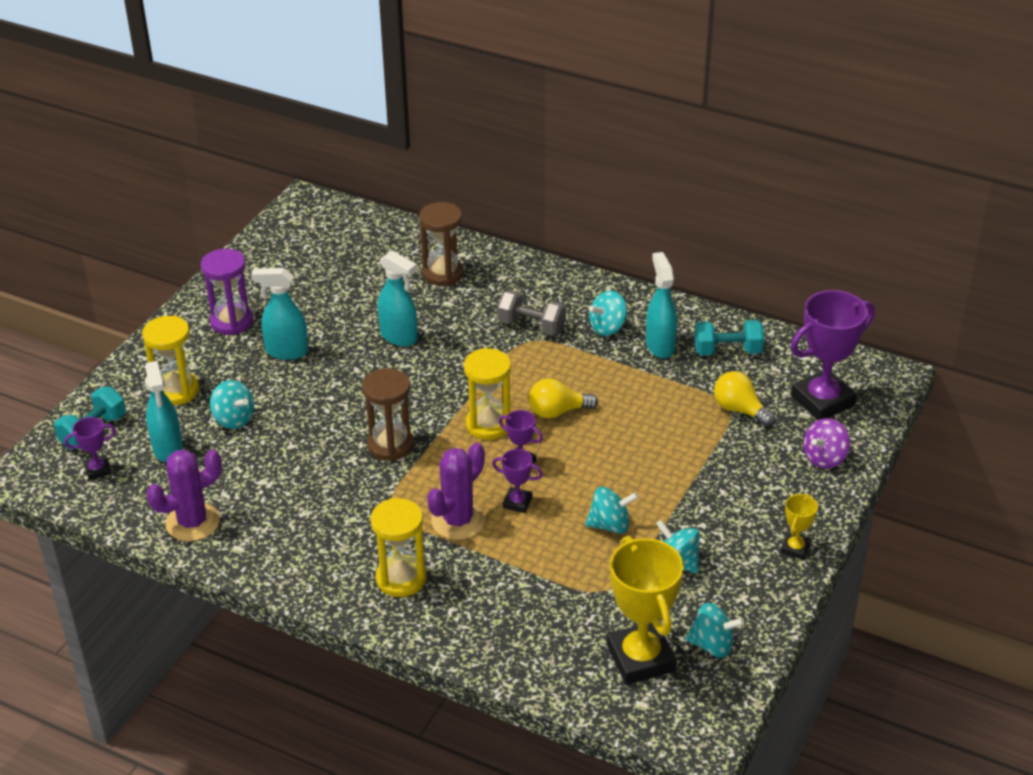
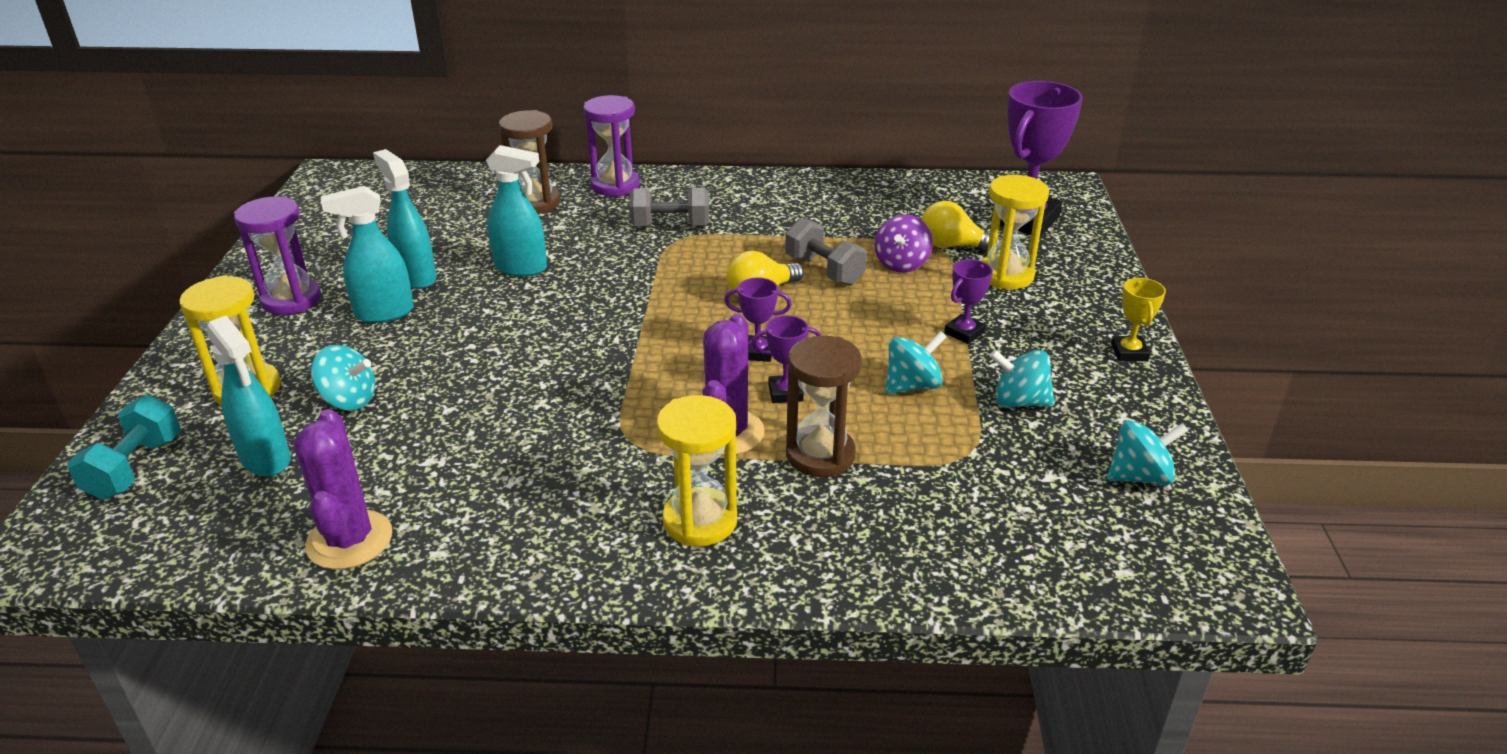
camera: 25 degrees left, 5 degrees down
(98, 470) = (162, 514): purple trophy -> purple trophy (964, 333)
(192, 522) = (349, 540): purple cactus -> purple cactus turned 45 degrees counterclockwise
(390, 445) = (582, 375): brown hourglass -> brown hourglass (820, 455)
(488, 424) = (690, 324): yellow hourglass -> yellow hourglass (1005, 275)
(513, 272) = (615, 185): none -> purple hourglass
(607, 327) = (755, 209): turquoise spinning top -> none
(620, 404) = (824, 270): none -> grey dumbbell
(641, 658) = (1074, 518): yellow trophy -> none
(660, 346) = (822, 212): turquoise spray bottle -> turquoise spray bottle (416, 277)
(727, 351) = (895, 202): turquoise dumbbell -> none
(824, 458) = (1075, 265): purple spinning top -> purple spinning top (901, 264)

